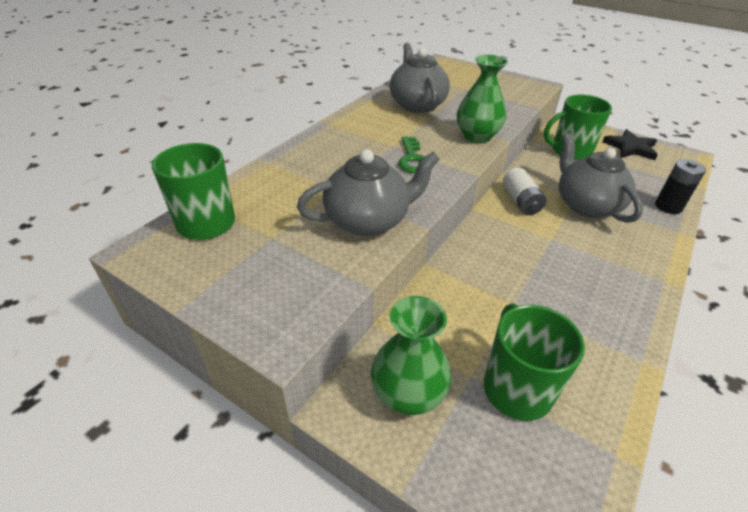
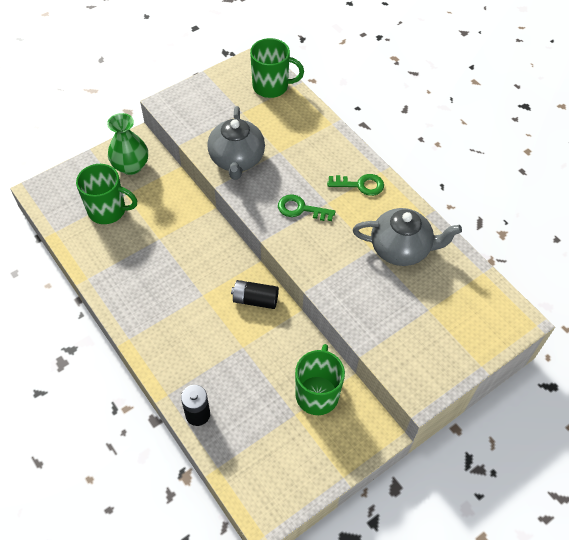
camera: 110 degrees right, 15 degrees up
(354, 132) = (360, 185): none -> green key
(477, 136) = (320, 269): green vase -> none
(520, 201) = (255, 300): white battery -> black battery
(586, 205) = (229, 347): grey teapot -> none
(630, 147) = (302, 464): black star -> none

